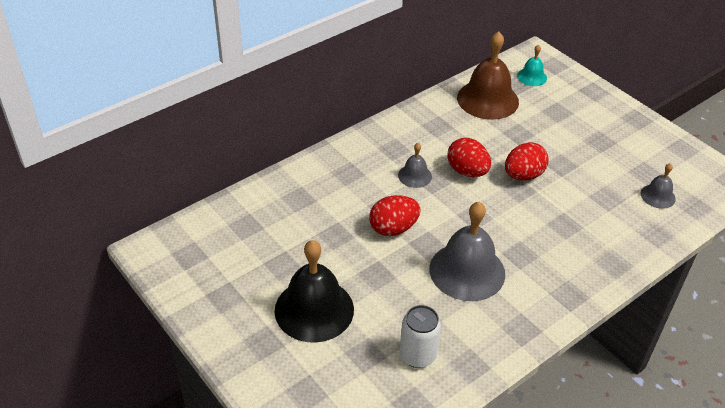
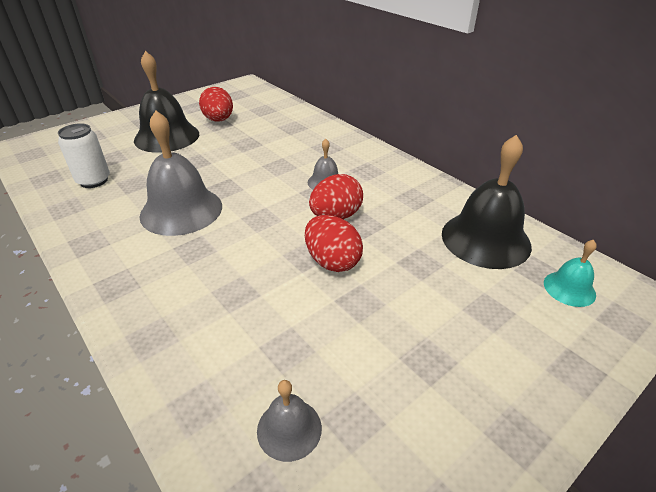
camera: 90 degrees right, 5 degrees down
(393, 228) = (249, 170): red egg -> red egg (219, 120)
(487, 99) = (485, 239): brown bell -> black bell

